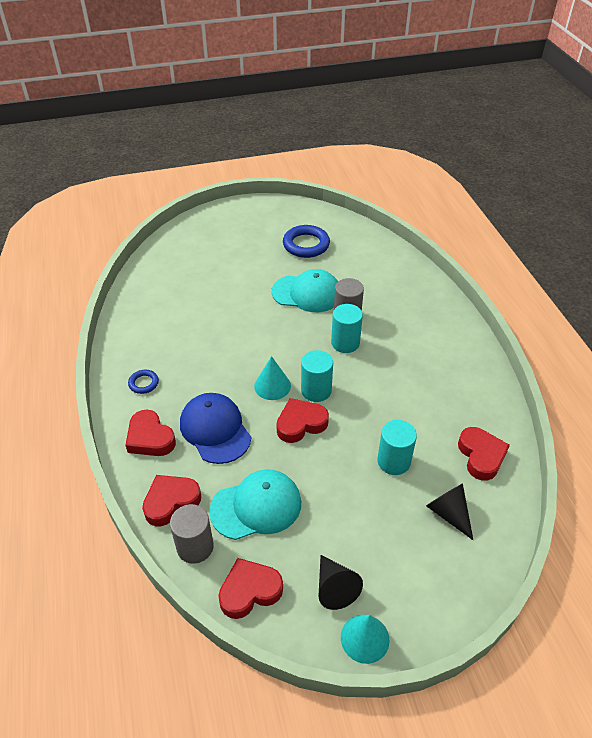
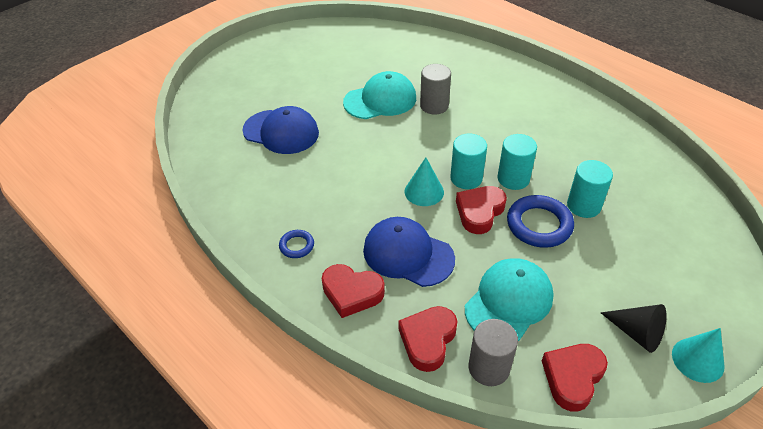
camera: 30 degrees left, 0 degrees up
(208, 288) = (281, 132): none -> blue cap
(306, 245) = (340, 59): blue ring -> blue ring (539, 225)
(345, 343) = (453, 128): turquoise cylinder -> turquoise cylinder (513, 179)
(448, 513) = (662, 225): black cone -> none
(481, 456) = (643, 169): red heart -> none

